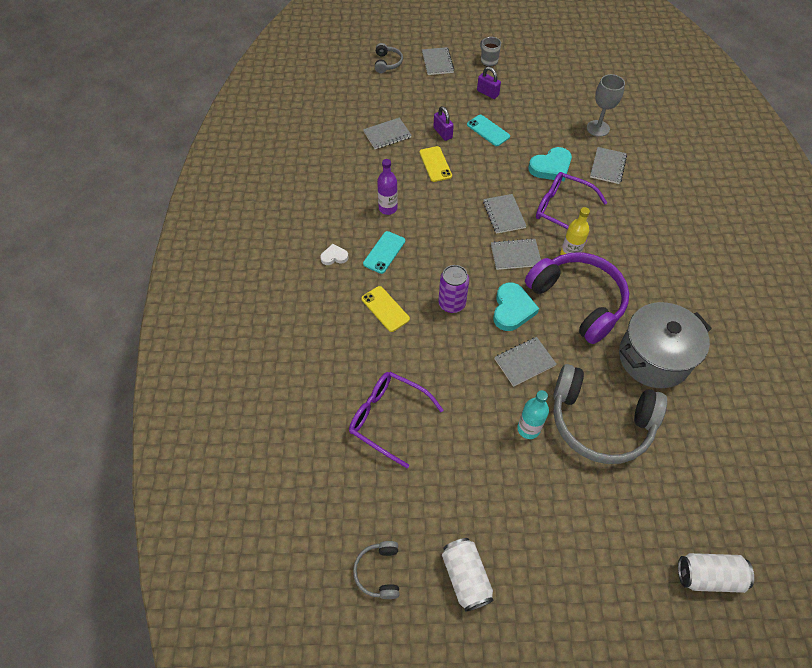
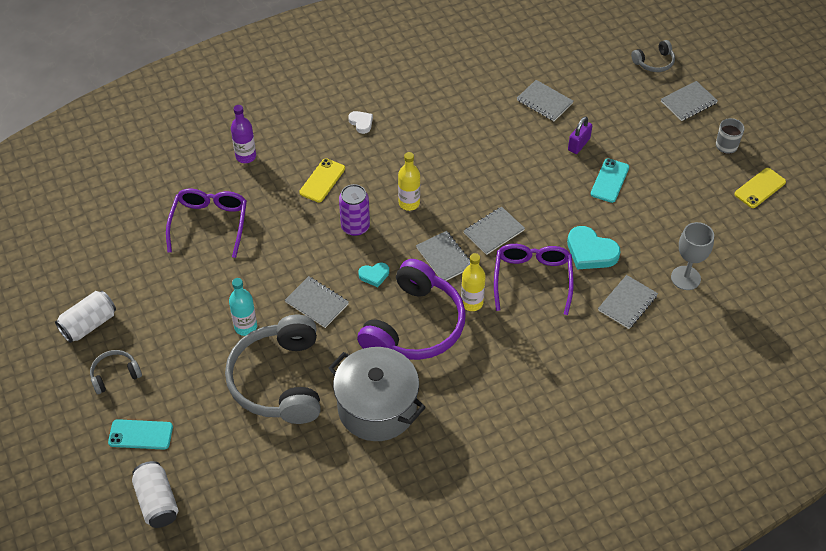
camera: 65 degrees right, 5 degrees down
(379, 572) = (72, 267): grey headphones -> grey headphones (115, 375)
(384, 252) = (387, 156): turquoise phone -> turquoise phone (140, 434)
(388, 208) = (444, 139): purple bottle -> purple bottle (246, 156)
(435, 164) = (528, 154): yellow phone -> yellow phone (760, 188)
(445, 257) = (409, 203): none -> yellow bottle
(487, 93) = (670, 161): purple padlock -> none
(512, 309) = (374, 275): turquoise heart -> turquoise heart, size x0.55
(607, 166) = (627, 303): grey notebook -> grey notebook turned 45 degrees counterclockwise

